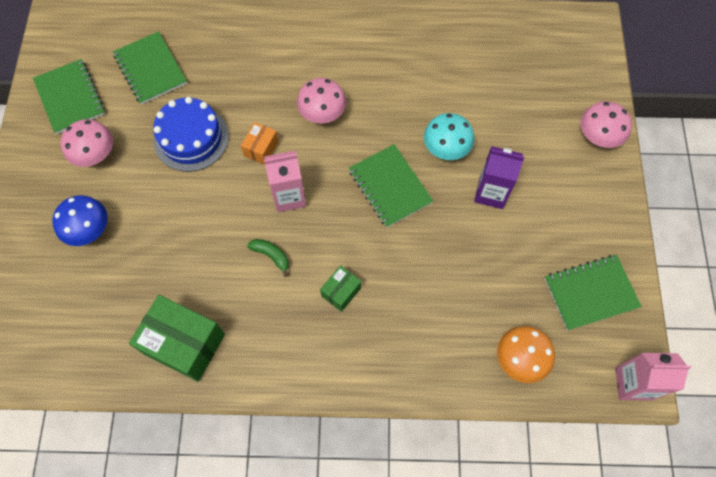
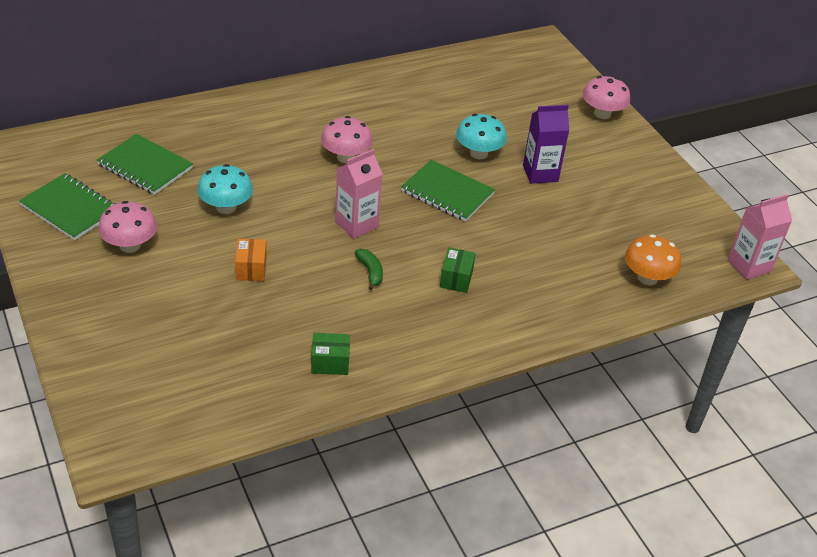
camera: 30 degrees left, 25 degrees down
(89, 229) = (164, 305): blue mushroom -> none
(184, 344) = (330, 363): green box -> green box, size x0.51
(191, 138) = (226, 207): blue cake -> turquoise mushroom
(261, 149) = (304, 197): orange box -> orange box (251, 269)
(271, 256) = (370, 272): green banana -> green banana turned 60 degrees clockwise
(590, 293) = (672, 217): green notebook -> none

